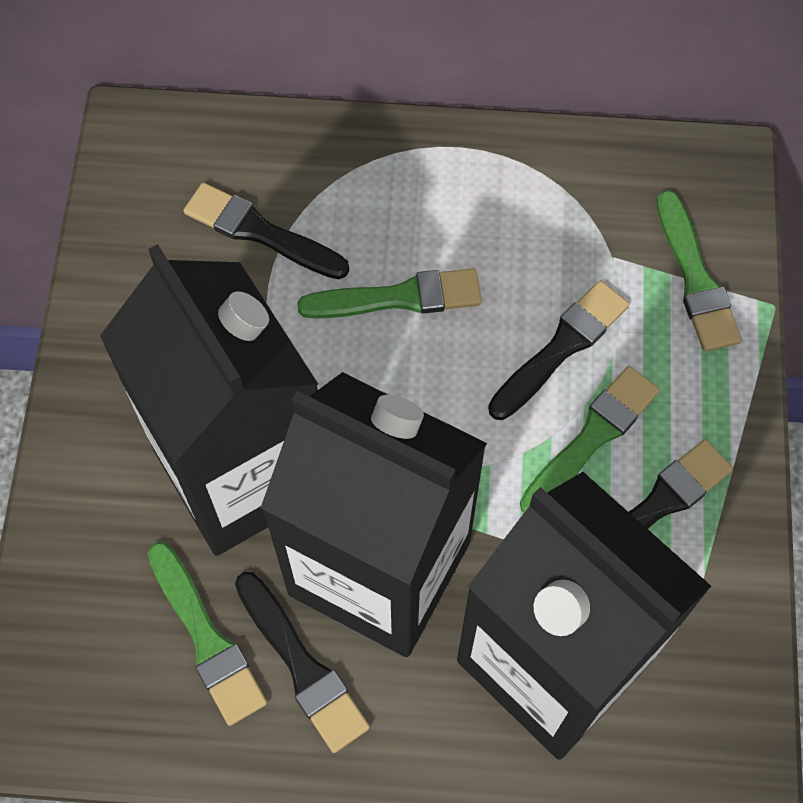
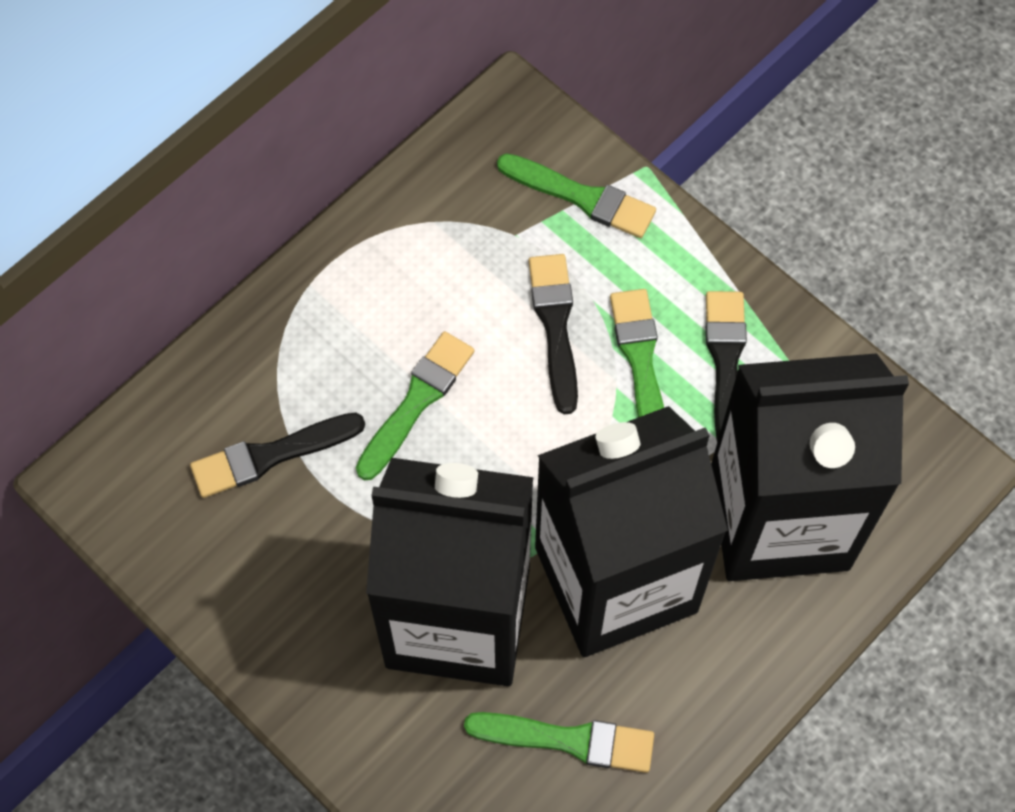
camera: 50 degrees left, 0 degrees up
(302, 666) = (645, 689): black brush -> none

